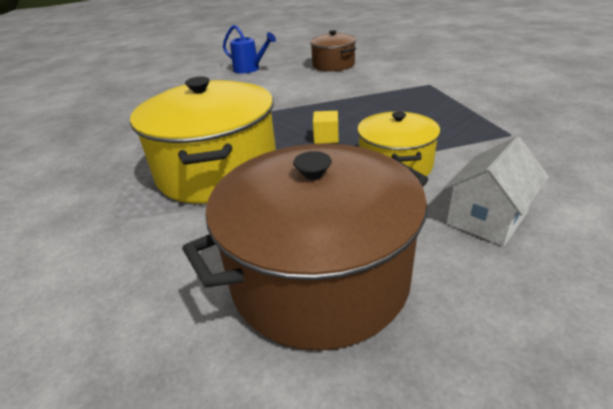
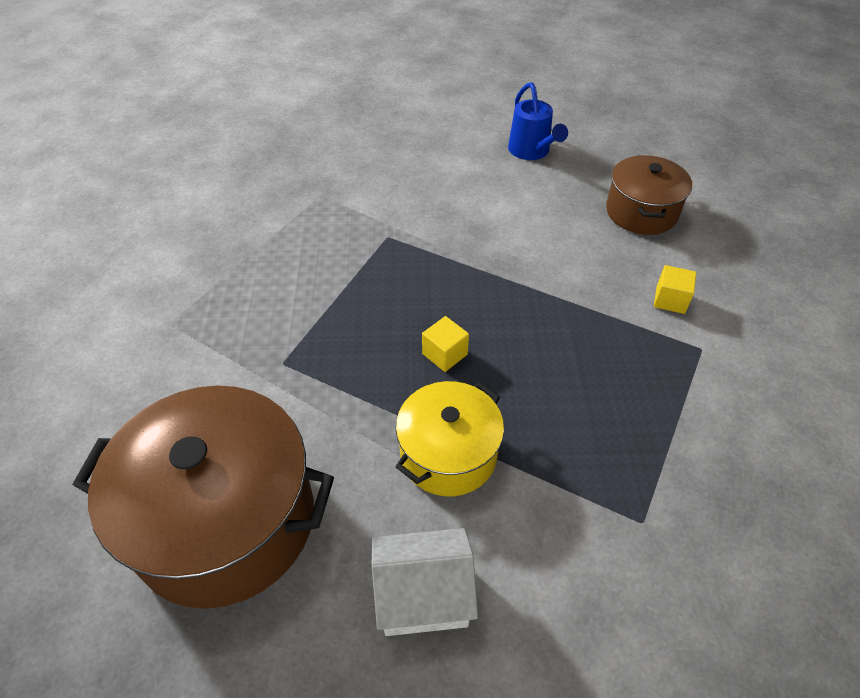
camera: 40 degrees right, 15 degrees up
(217, 170) = (300, 323): yellow pot -> none
(392, 79) = (670, 300): none -> yellow cube

